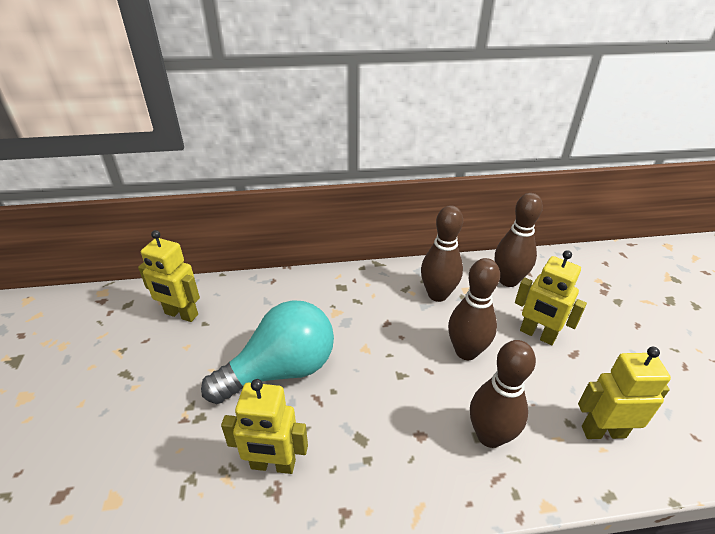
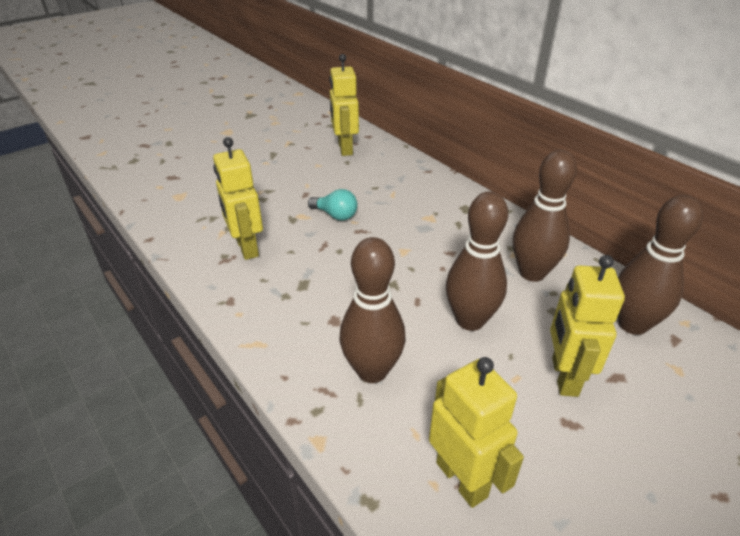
camera: 60 degrees right, 0 degrees up
(281, 370) = (335, 215): turquoise light bulb -> turquoise light bulb, size x0.43

